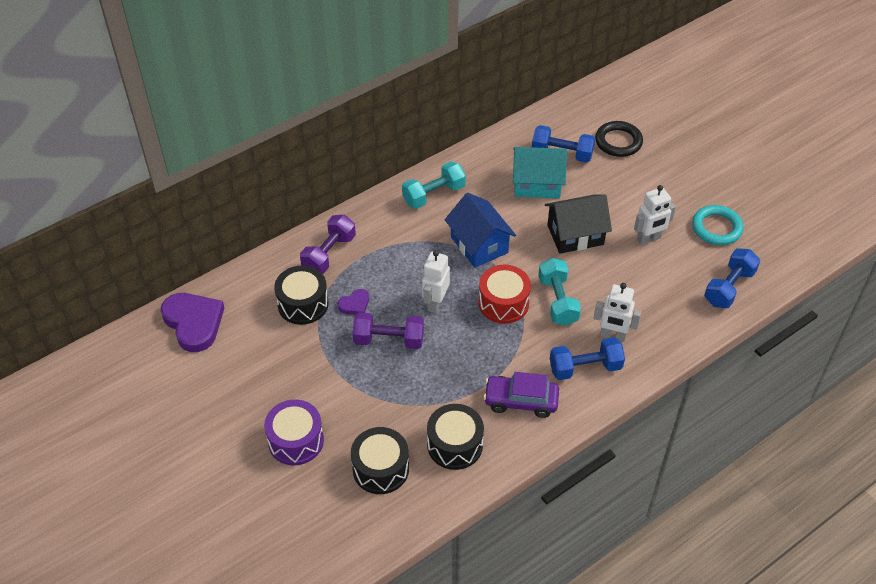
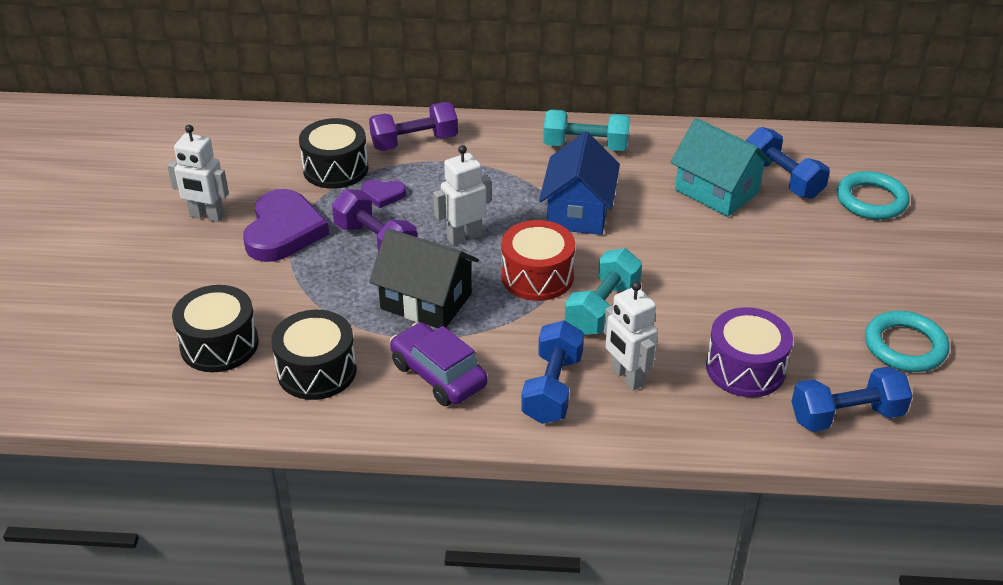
camera: 40 degrees right, 10 degrees down
(194, 323) = (223, 132): purple heart -> purple heart (283, 231)
(296, 441) = (179, 273): purple drum -> purple drum (745, 368)
(575, 235) = (703, 259): black house -> black house (426, 301)
(585, 368) = (552, 388): blue dumbbell -> blue dumbbell turned 75 degrees clockwise
(618, 142) = (871, 200): black ring -> turquoise ring
(649, 239) = (794, 310): white robot -> white robot (207, 216)

